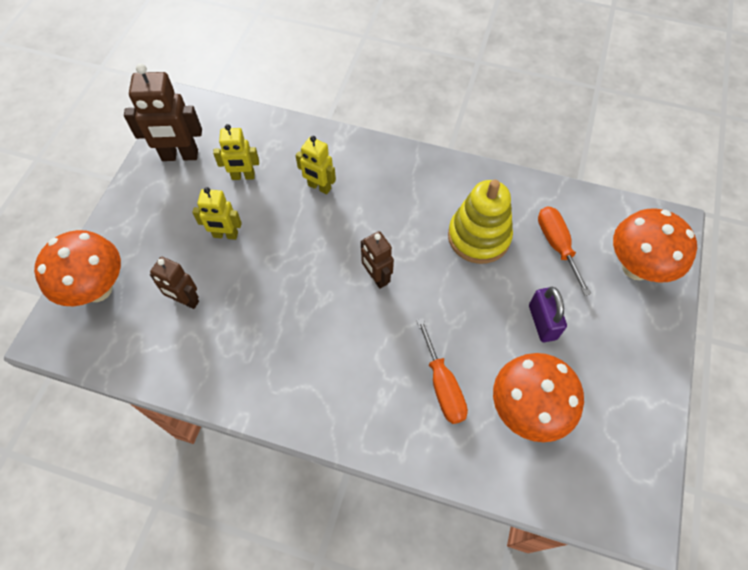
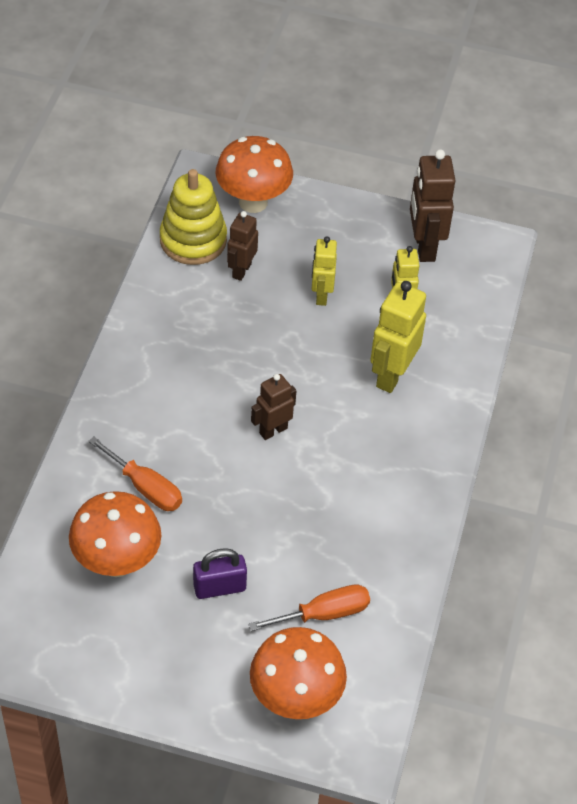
camera: 85 degrees right, 10 degrees down
(319, 187) = (391, 375): yellow robot -> yellow robot, size x1.60
(442, 386) = (145, 487): orange screwdriver -> orange screwdriver turned 120 degrees counterclockwise
(478, 237) = (331, 531): yellow stacking toy -> yellow stacking toy (193, 240)

